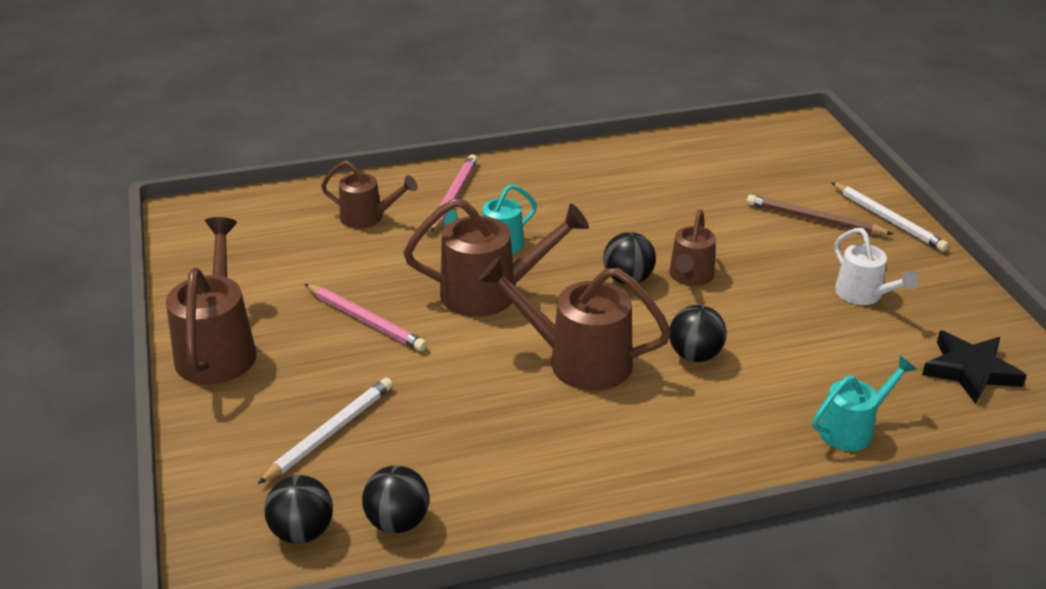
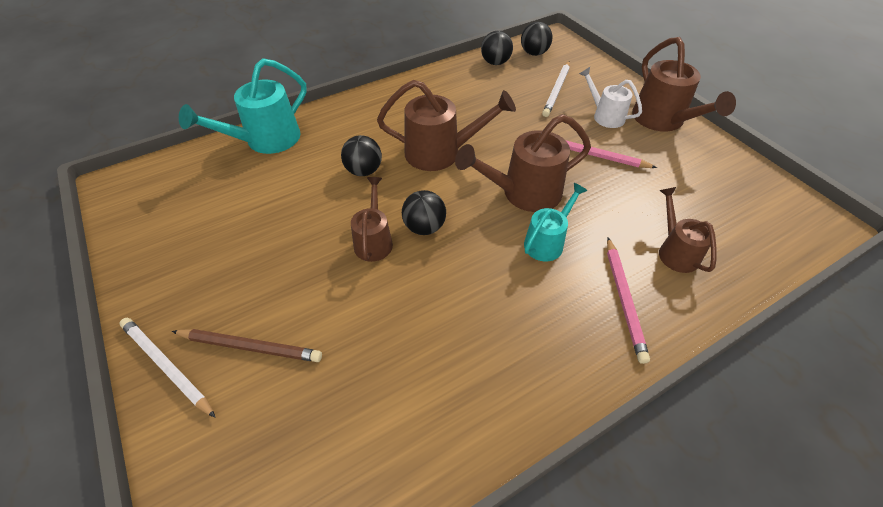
camera: 165 degrees right, 15 degrees up
(368, 218) = (675, 251): brown watering can -> brown watering can turned 75 degrees clockwise
(853, 429) = (265, 141): turquoise watering can -> turquoise watering can, size x1.64
(864, 295) = (227, 250): white watering can -> white watering can (604, 115)
(970, 371) = (170, 194): black star -> none

